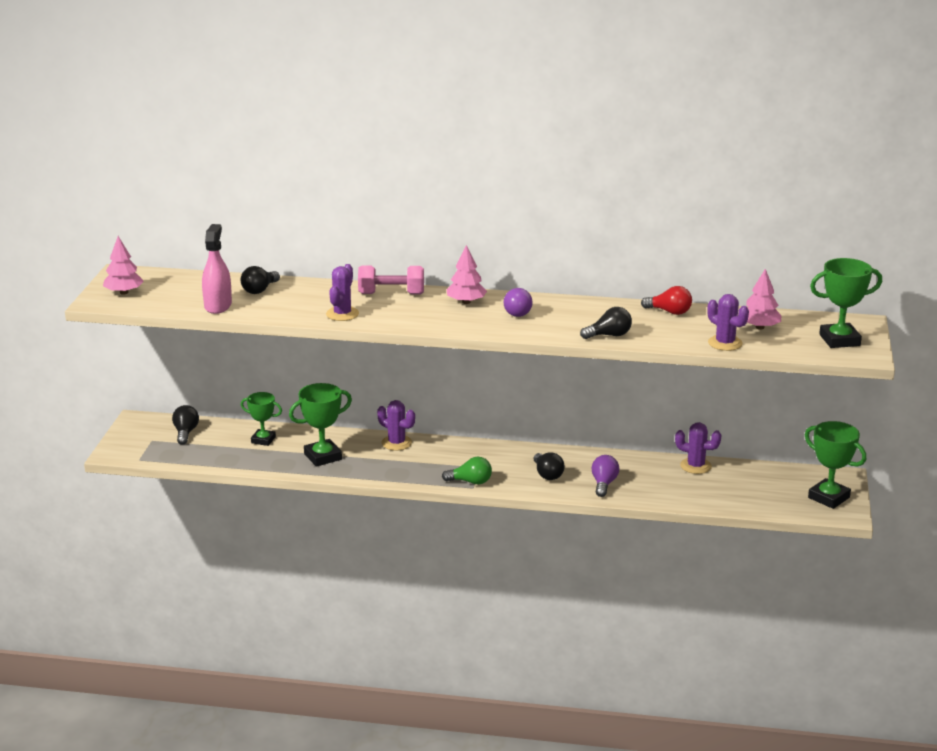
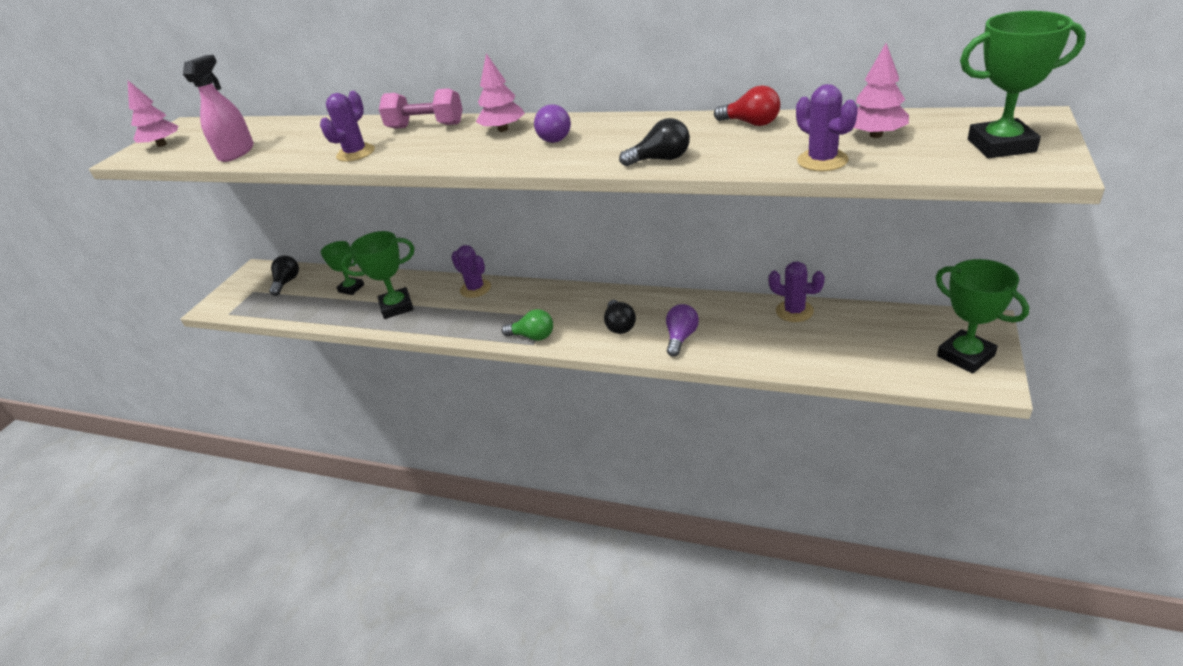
camera: 15 degrees right, 10 degrees up
(259, 290) = (293, 132): black light bulb -> none

